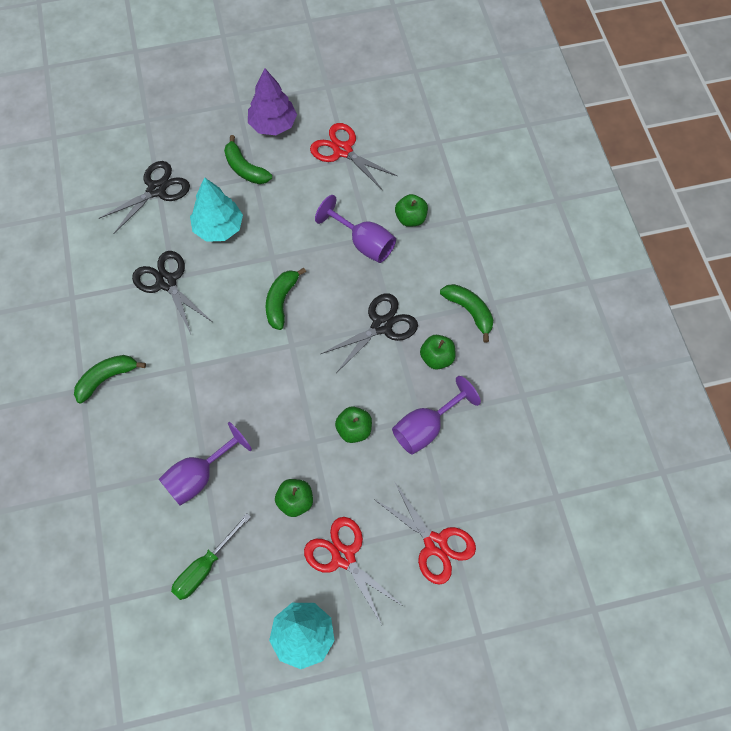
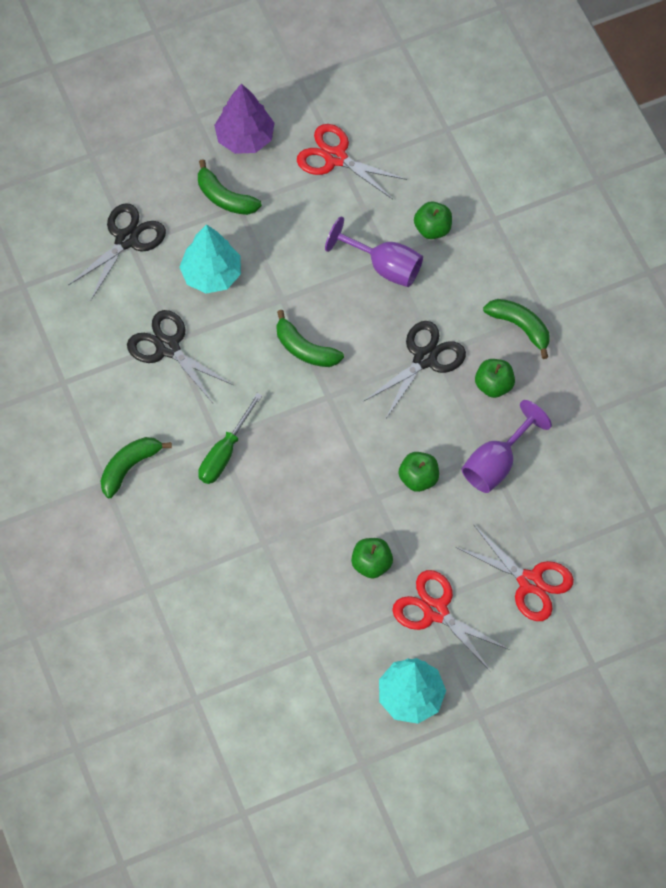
camera: 10 degrees left, 0 degrees up
(199, 476) = (260, 555): purple goblet -> none
(205, 567) = (291, 646): green screwdriver -> green screwdriver (225, 452)
(281, 301) = (305, 349): green banana -> green banana turned 60 degrees counterclockwise

